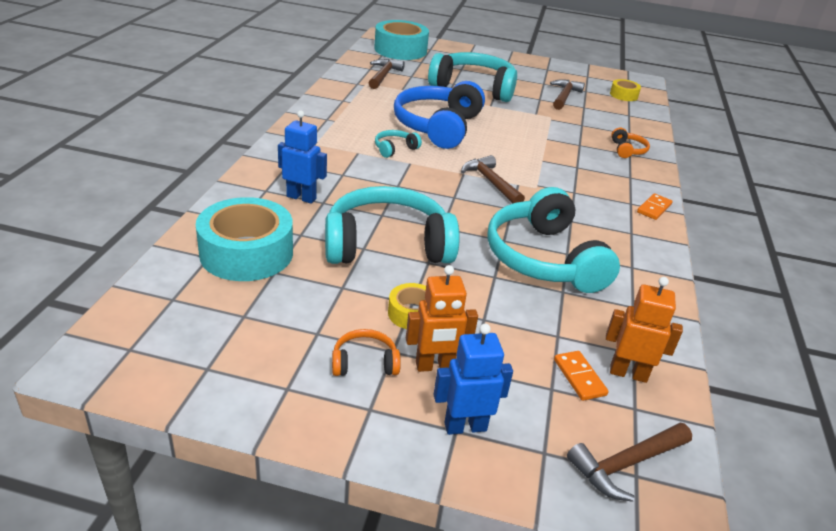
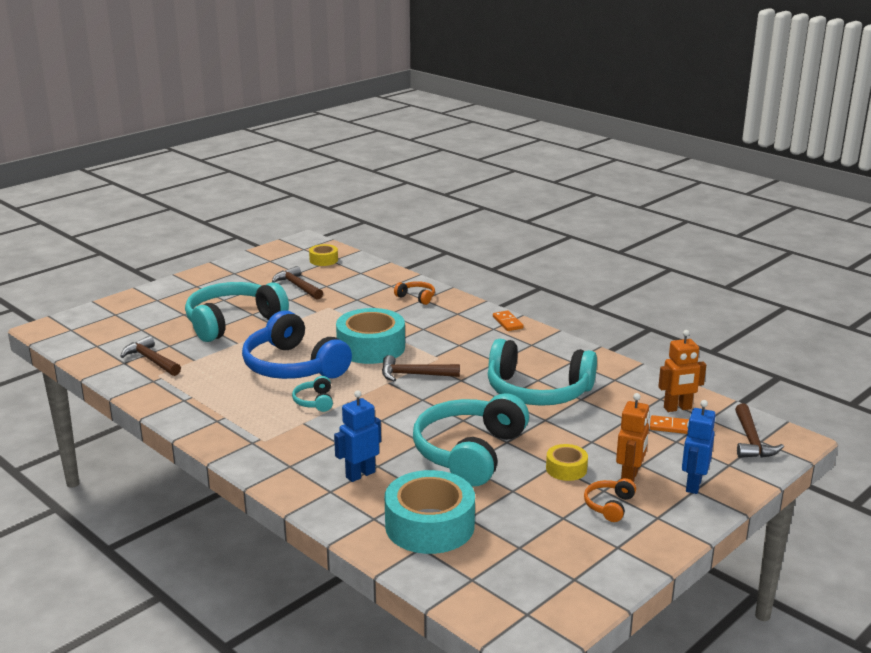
camera: 55 degrees left, 10 degrees down
(400, 50) = (97, 331): turquoise tape -> turquoise tape (371, 347)
(628, 373) = (677, 408): orange robot -> orange robot turned 150 degrees counterclockwise

